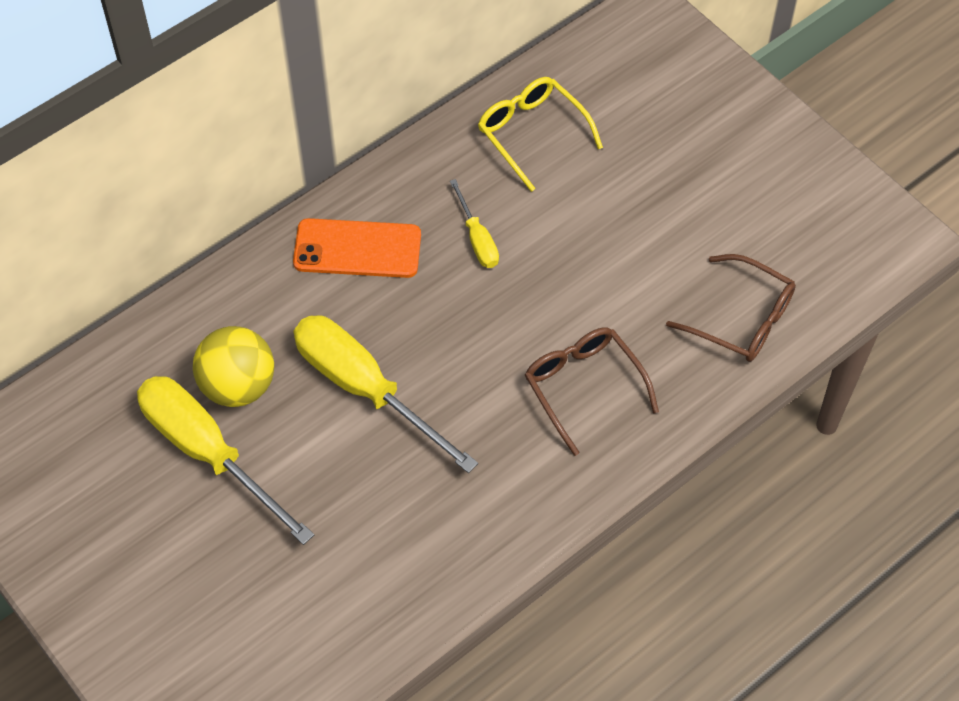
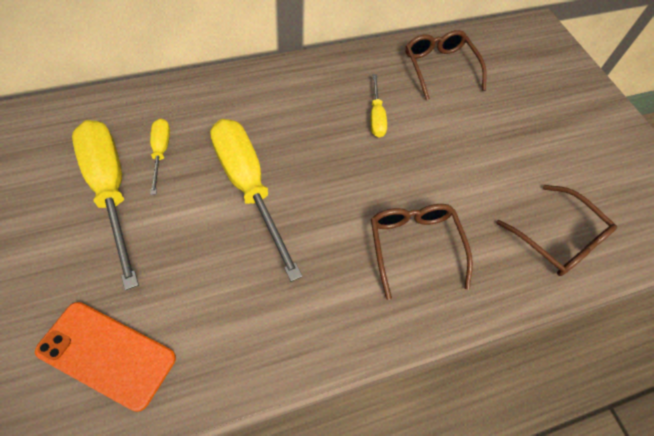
camera: 15 degrees right, 0 degrees up
(238, 386) = (161, 152): yellow ball -> yellow screwdriver
(357, 249) = (291, 95): orange phone -> orange phone (107, 354)
(532, 134) = (440, 68): yellow glasses -> brown glasses

